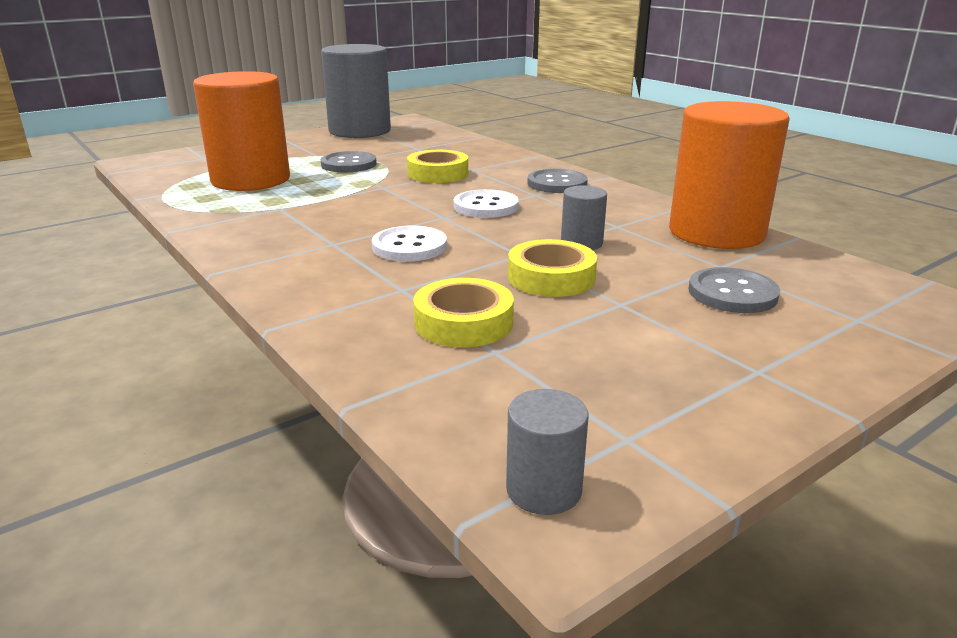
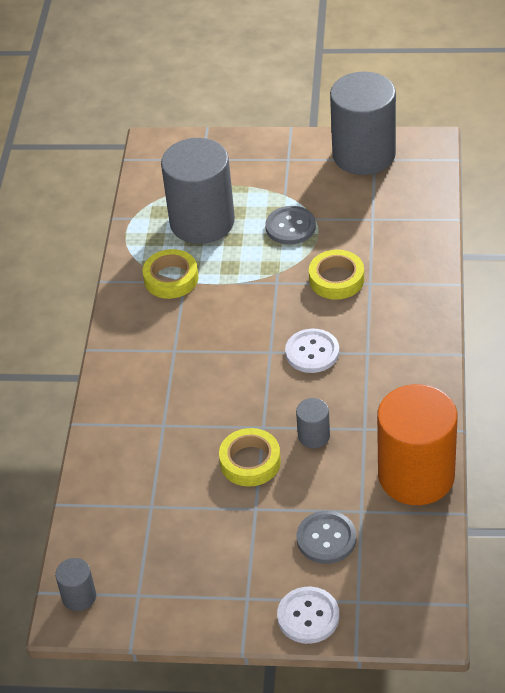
camera: 45 degrees right, 20 degrees up
(251, 180) = (202, 222): orange cylinder -> grey cylinder
(409, 246) = (211, 380): white button -> white button (308, 616)
(463, 322) = (161, 475): yellow tape -> yellow tape (171, 279)
(557, 183) = (402, 344): grey button -> none

